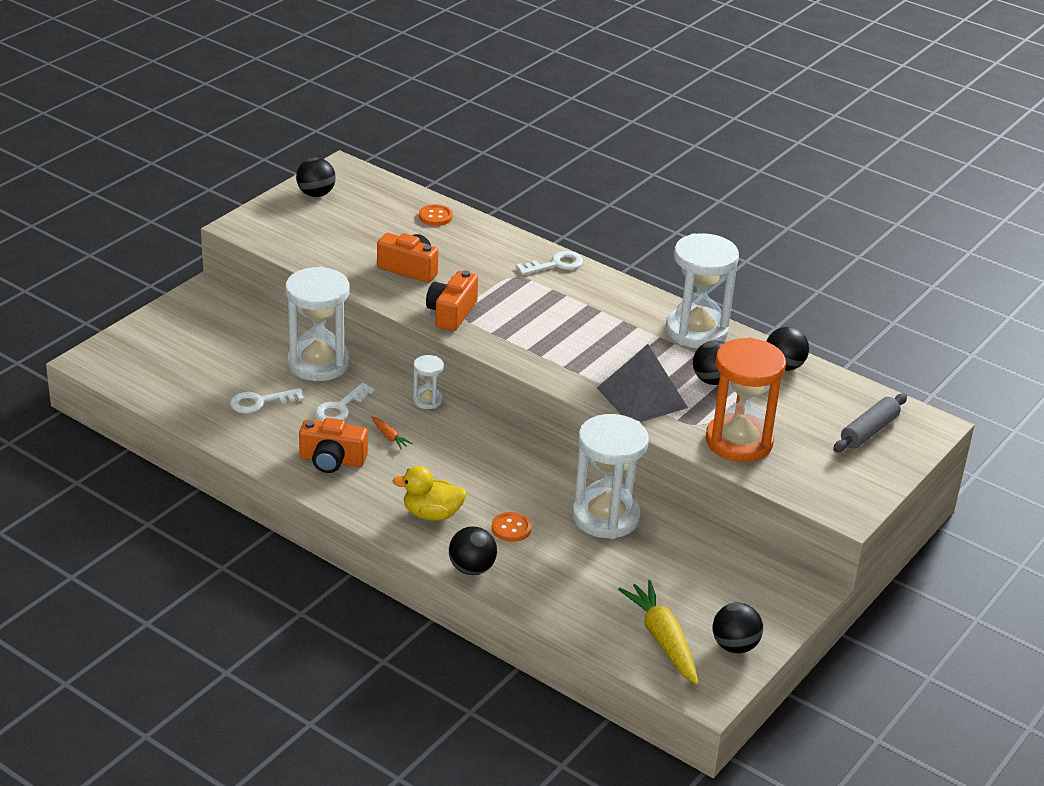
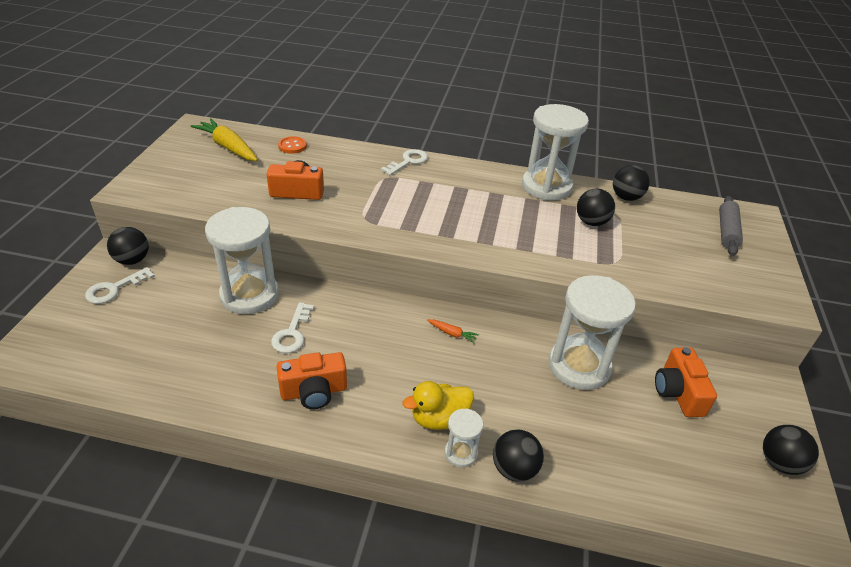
camera: 25 degrees left, 5 degrees up
(260, 402) = (214, 351): white key -> white key (114, 289)
(316, 194) = (183, 149): black ball -> black ball (132, 260)
(389, 437) = (352, 348): orange carrot -> orange carrot (452, 333)
(427, 400) = (363, 302): white hourglass -> white hourglass (461, 453)
(451, 313) = (356, 220): orange camera -> orange camera (678, 392)
(511, 528) = (515, 408): orange button -> none
(642, 398) = (556, 252): grey pyramid -> none
(662, 639) = (724, 482): yellow carrot -> yellow carrot (228, 147)
(739, 441) = (656, 268): orange hourglass -> none

